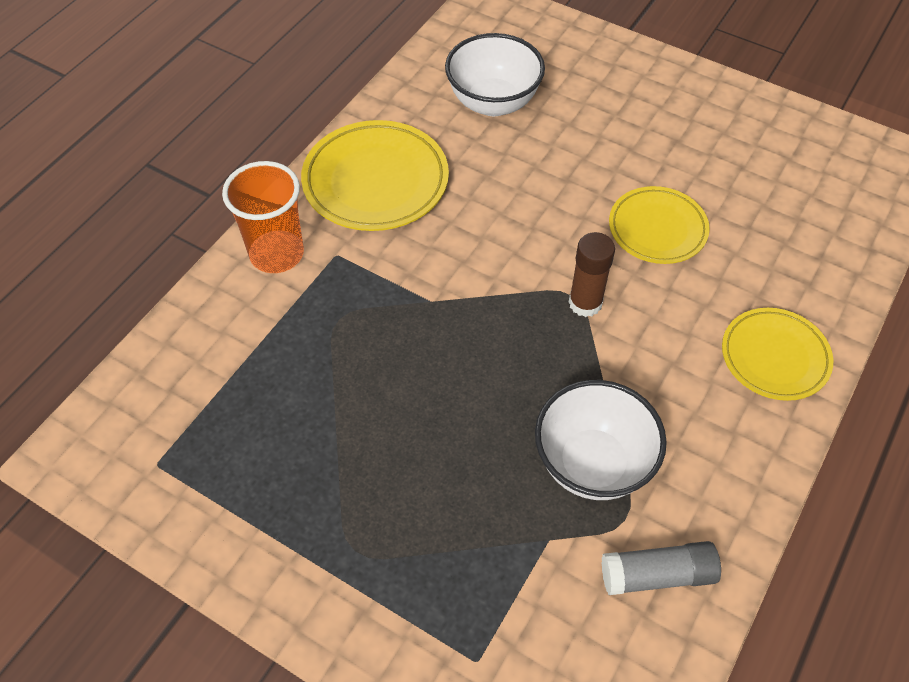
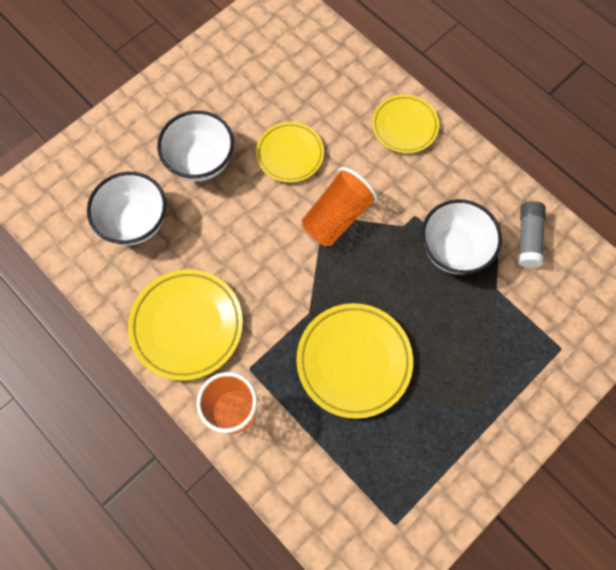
camera: 75 degrees left, 15 degrees up
(376, 368) = (354, 361): none -> yellow plate
(585, 303) = (337, 217): brown glue stick -> orange cup
(602, 141) = (201, 161): none -> white bowl

